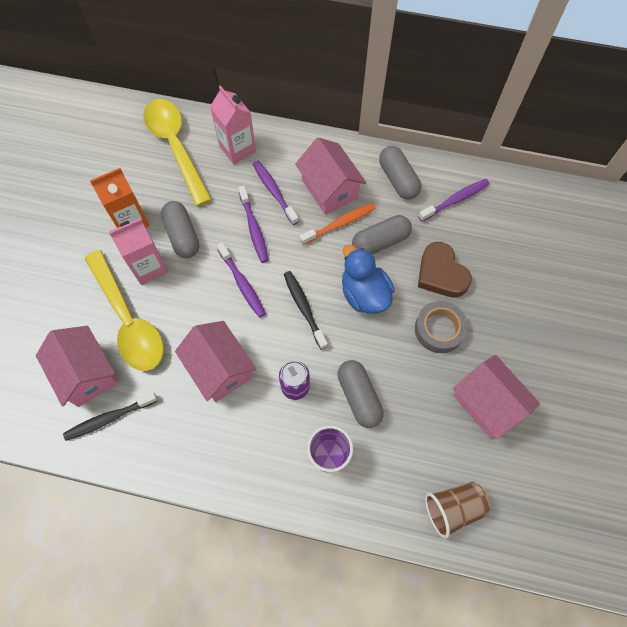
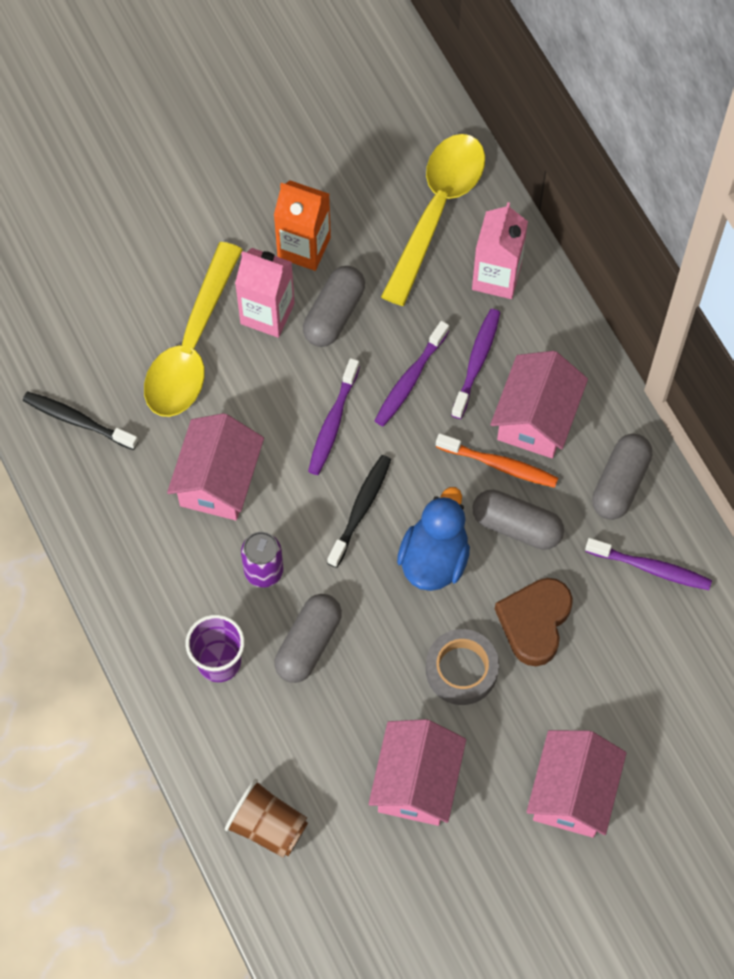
camera: 50 degrees right, 0 degrees up
(86, 373) = (102, 358): pink house -> pink house (572, 792)

